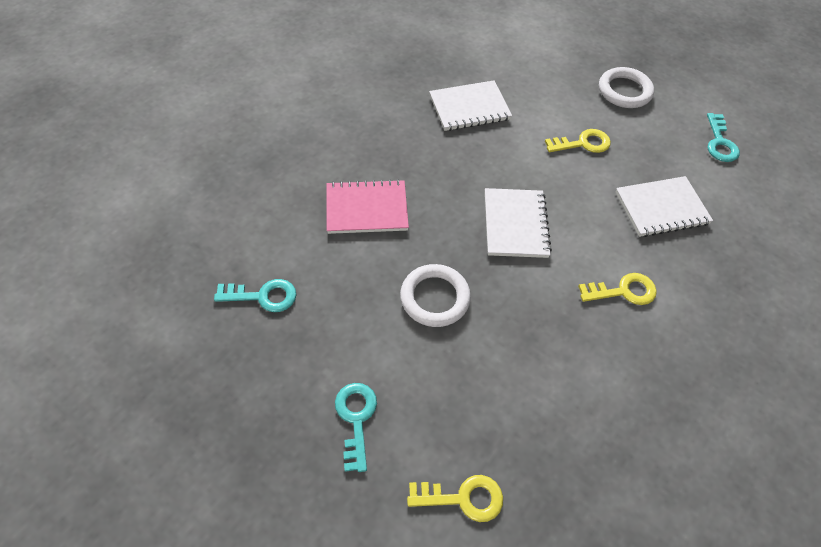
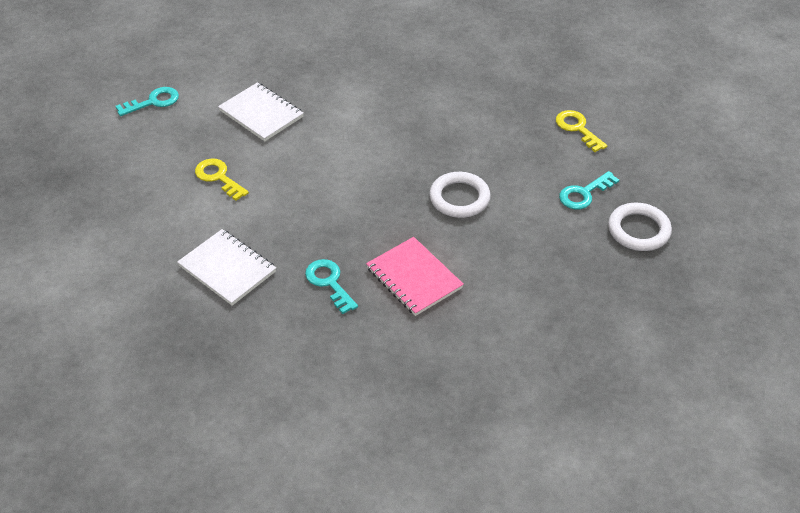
camera: 120 degrees left, 10 degrees down
(263, 296) = (553, 293): turquoise key -> turquoise key (329, 282)
(515, 224) = (349, 183): white notebook -> none
(623, 291) = (362, 110): yellow key -> none
(624, 91) = (120, 174): white ring -> white ring (638, 230)

